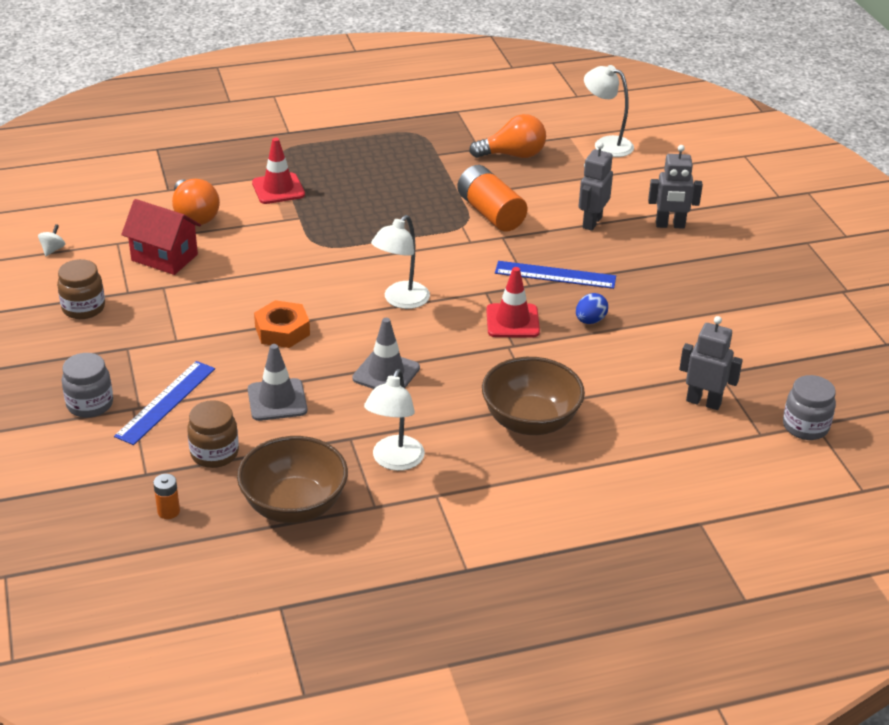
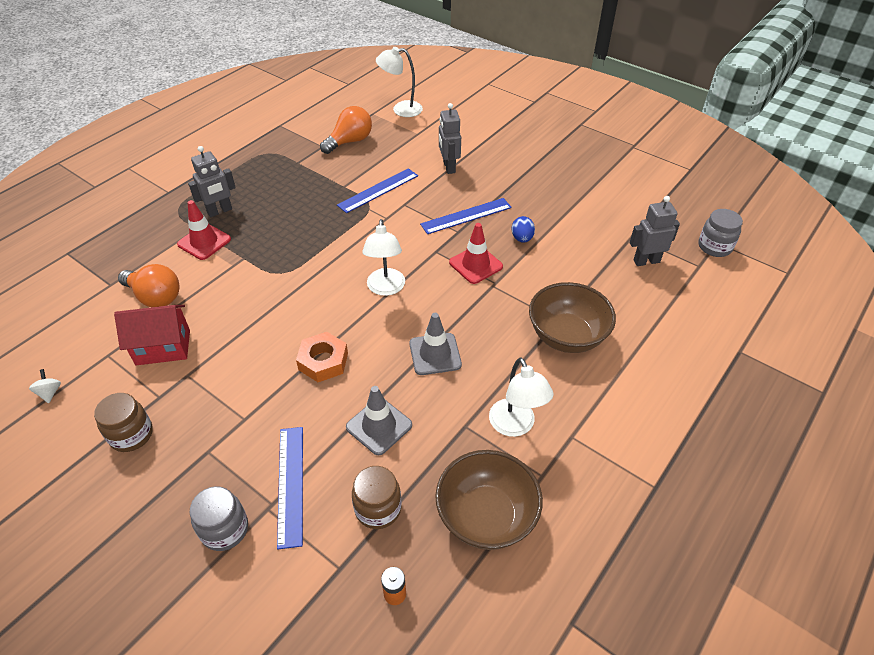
camera: 35 degrees left, 10 degrees up
(490, 213) = (378, 190): orange battery -> blue ruler
(670, 225) = (496, 148): grey robot -> grey robot (220, 211)

